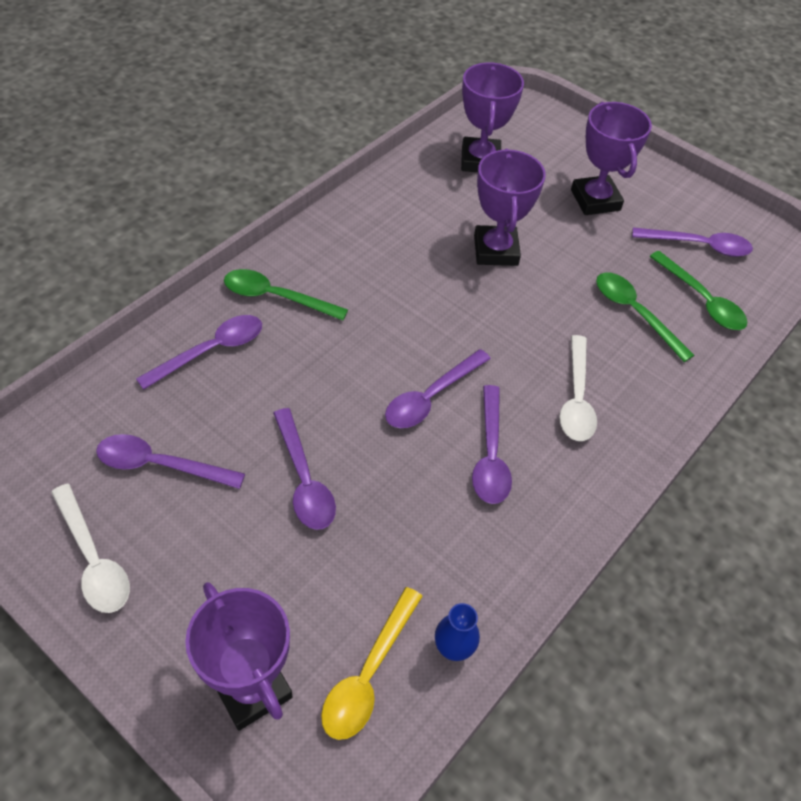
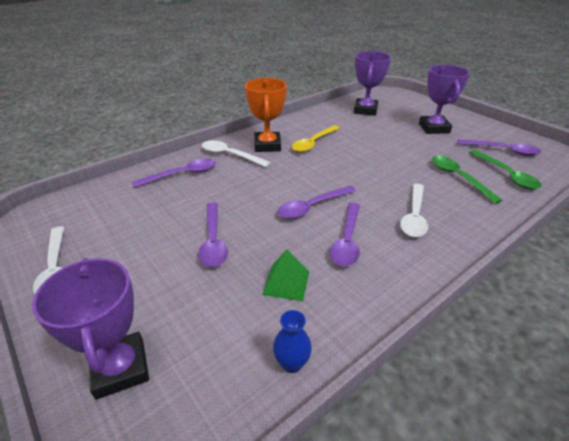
camera: 15 degrees right, 15 degrees down
(160, 465) = (125, 224): purple spoon -> none
(276, 297) = (230, 155): green spoon -> white spoon
(332, 267) = (267, 145): none -> orange trophy
(368, 674) = (216, 372): yellow spoon -> yellow spoon (313, 143)
(422, 536) = (286, 282): none -> green pyramid
(496, 250) = (368, 145): purple trophy -> none

